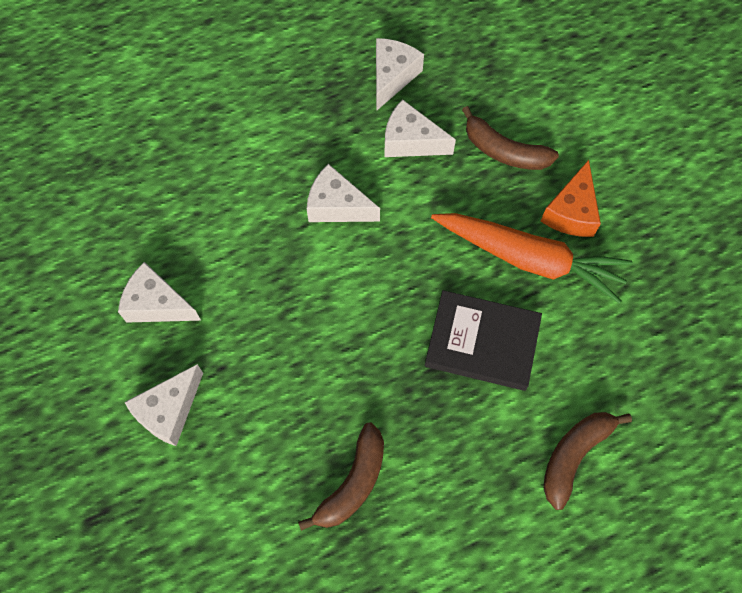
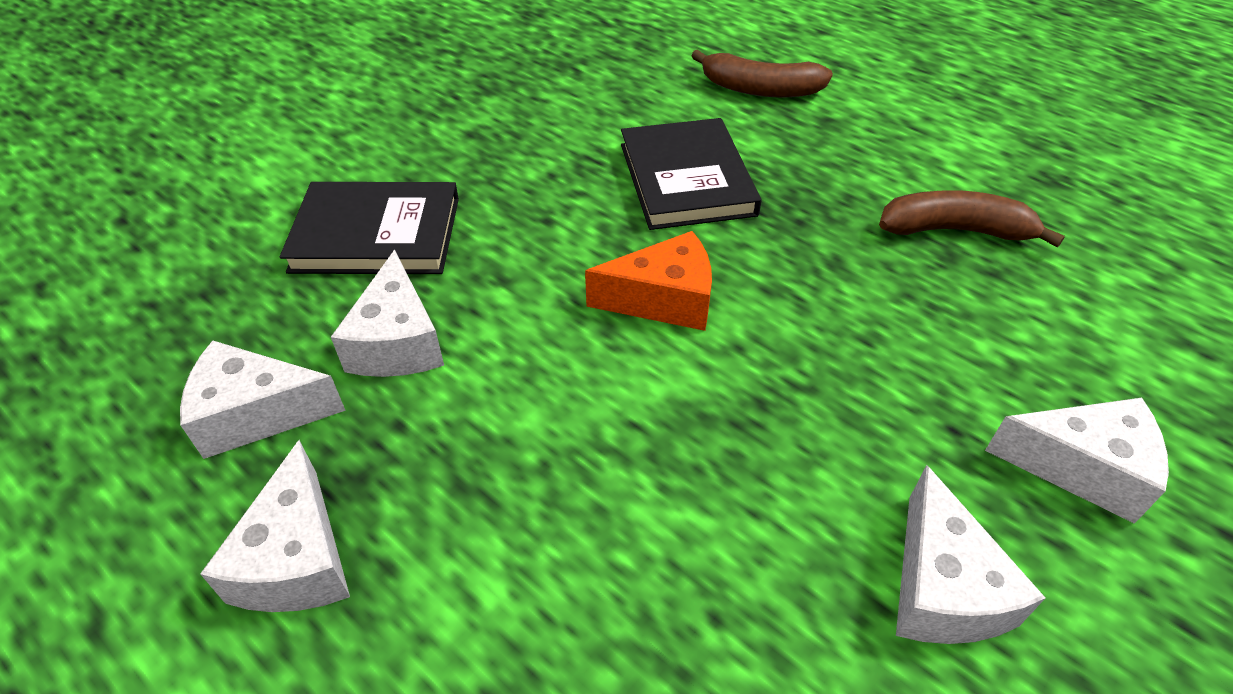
camera: 115 degrees left, 20 degrees down
(337, 206) = (572, 393): white cheese -> white cheese (297, 559)
(504, 151) = (376, 234): brown banana -> black book
(530, 259) = (543, 170): orange carrot -> none
(571, 212) = (452, 154): orange cheese -> orange cheese (664, 300)

